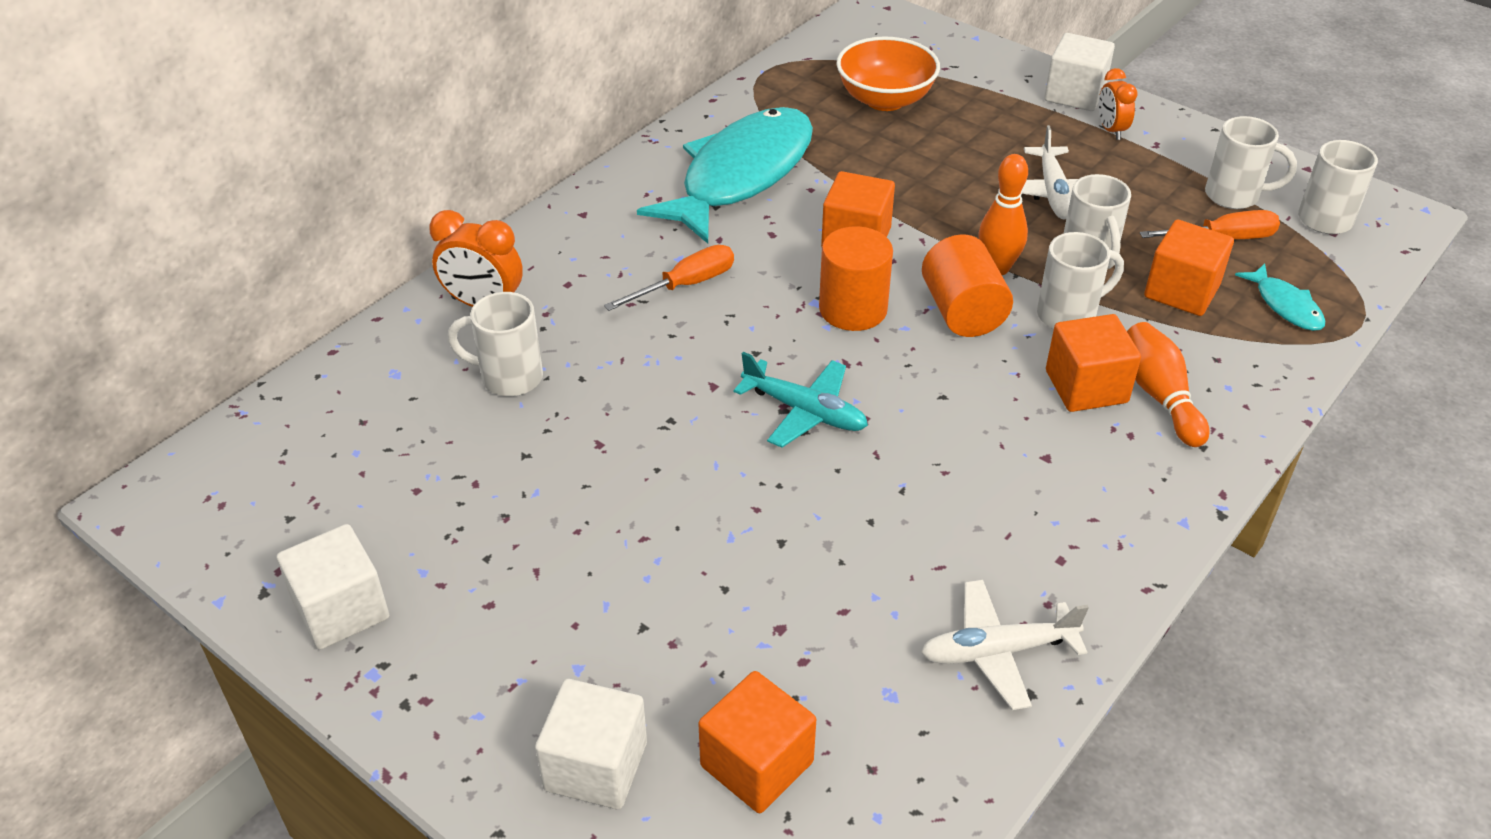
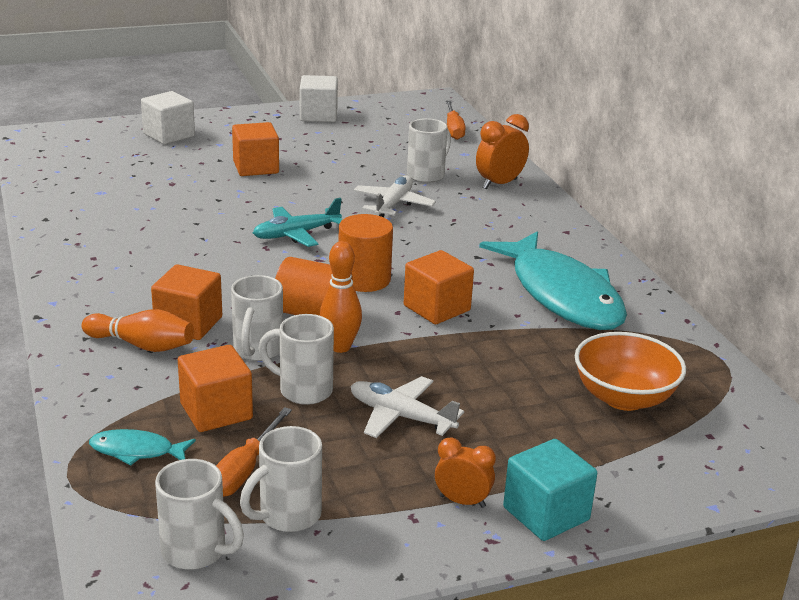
camera: 120 degrees right, 15 degrees down
(685, 285) = (453, 238): orange screwdriver -> orange screwdriver (453, 129)
(757, 764) = (118, 159): orange cube -> orange cube (256, 167)
(997, 651) = (77, 221): white plane -> white plane (393, 204)
(1074, 94) = (546, 514): white cube -> turquoise cube

